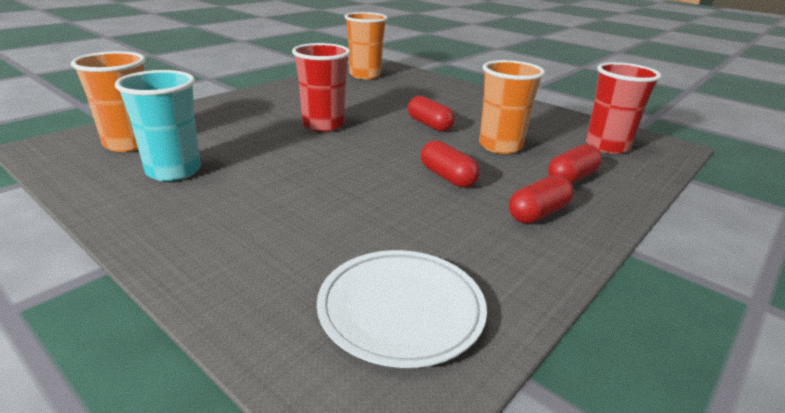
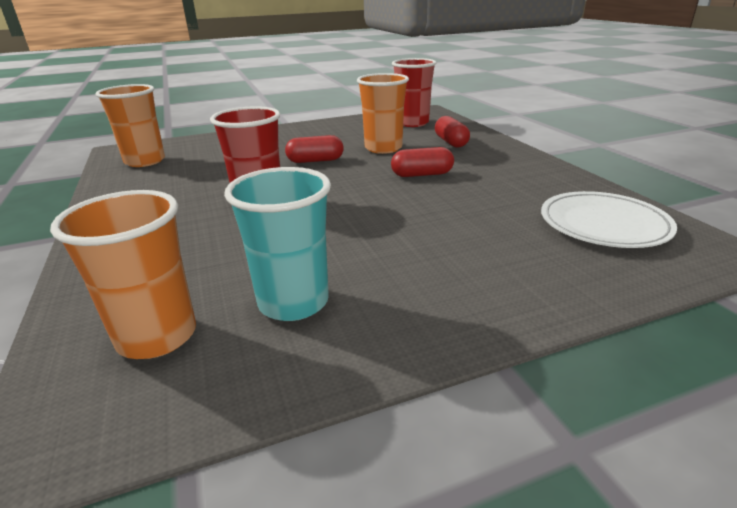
camera: 60 degrees left, 0 degrees up
(538, 213) = (494, 161): red capsule -> none

